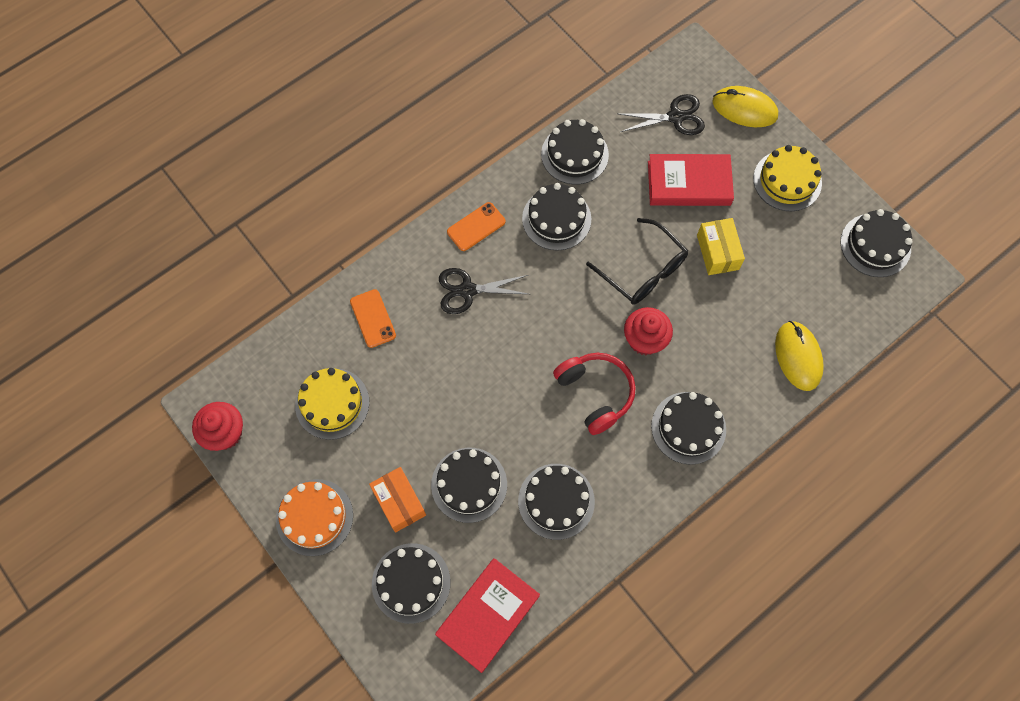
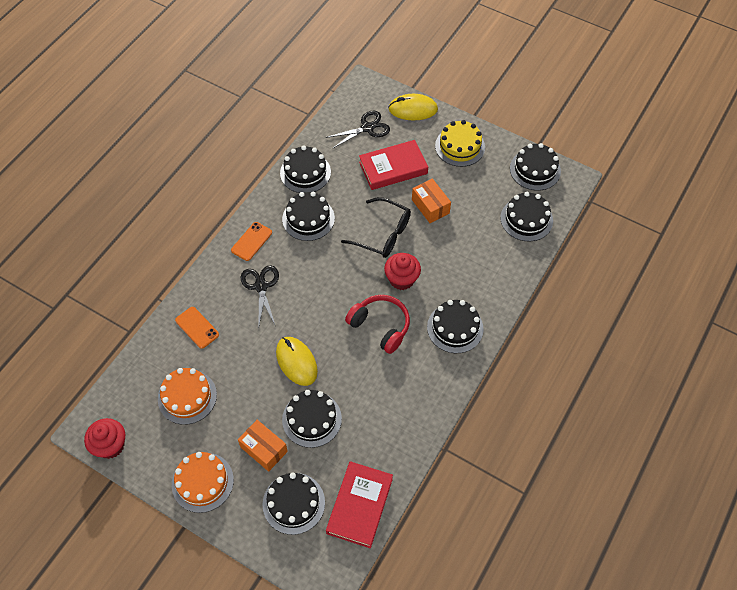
camera: 20 degrees left, 10 degrees down
(332, 403) = (187, 397): yellow cake -> orange cake
(467, 290) = (261, 286): black scissors -> black scissors turned 105 degrees clockwise
(556, 501) = (380, 409): black cake -> black cake (526, 219)
(717, 252) = (430, 206): yellow box -> orange box
(798, 356) = (512, 257): yellow mouse -> yellow mouse (296, 362)

